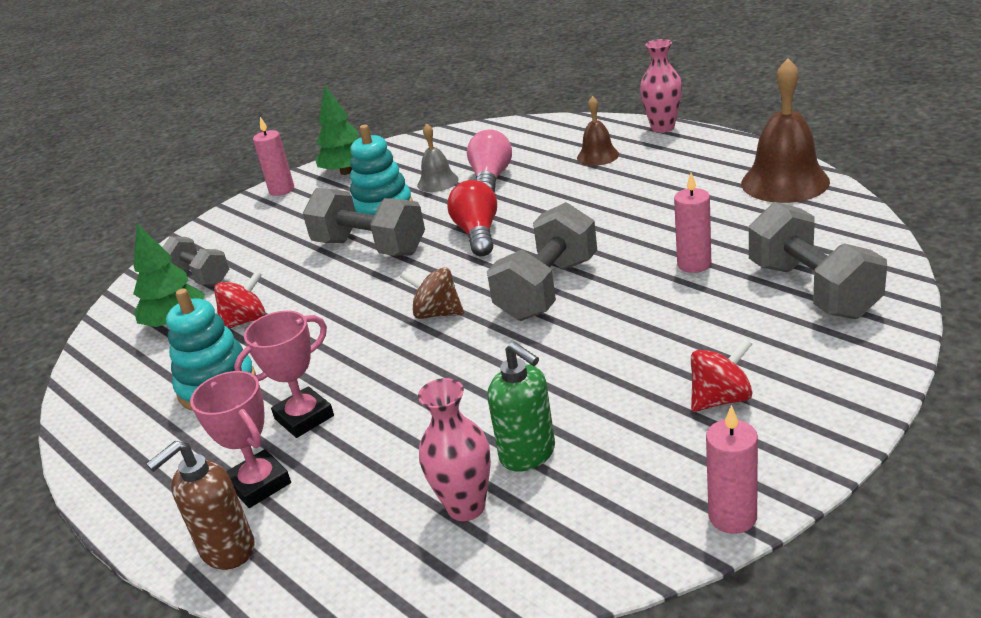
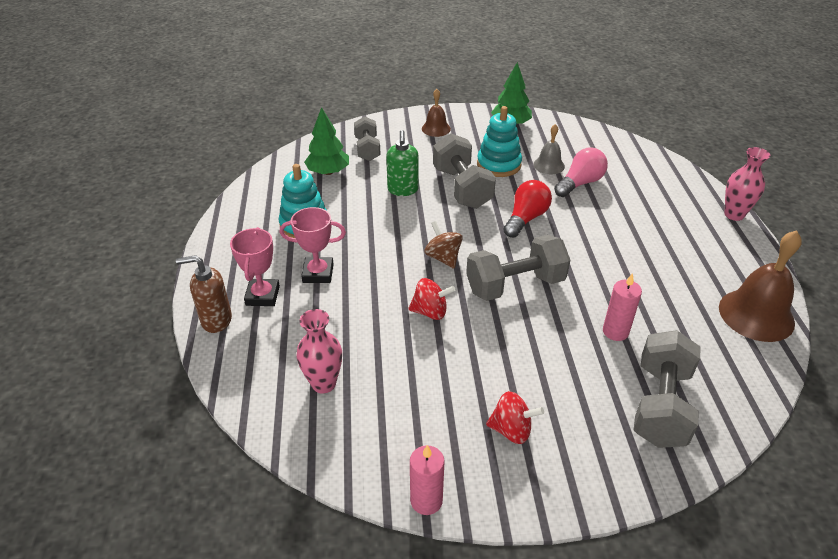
camera: 35 degrees right, 10 degrees up
(246, 320) = (357, 193): red spinning top -> red spinning top (430, 312)
(282, 190) = (465, 115): pink candle -> none
(528, 454) = (382, 379): green soap dispenser -> green soap dispenser (403, 190)
(598, 156) = (663, 209): brown bell -> brown bell (436, 128)

